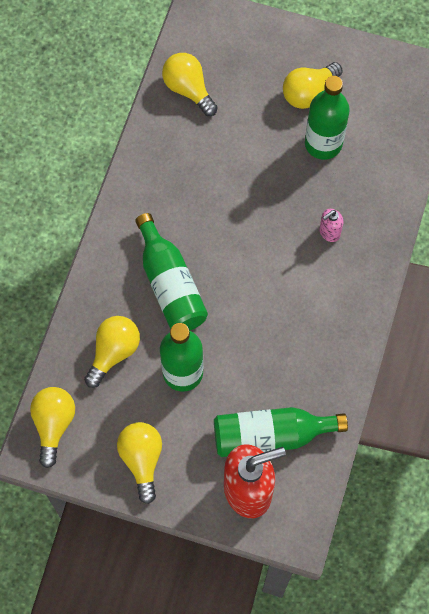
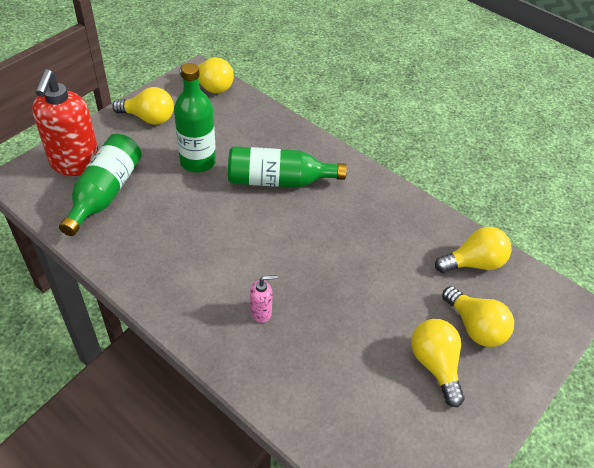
camera: 110 degrees right, 20 degrees down
(114, 352) = (242, 131): yellow light bulb -> yellow light bulb (475, 327)
(323, 144) = (365, 351): green bottle -> none
(329, 232) = (261, 312): pink soap dispenser -> pink soap dispenser turned 90 degrees clockwise

